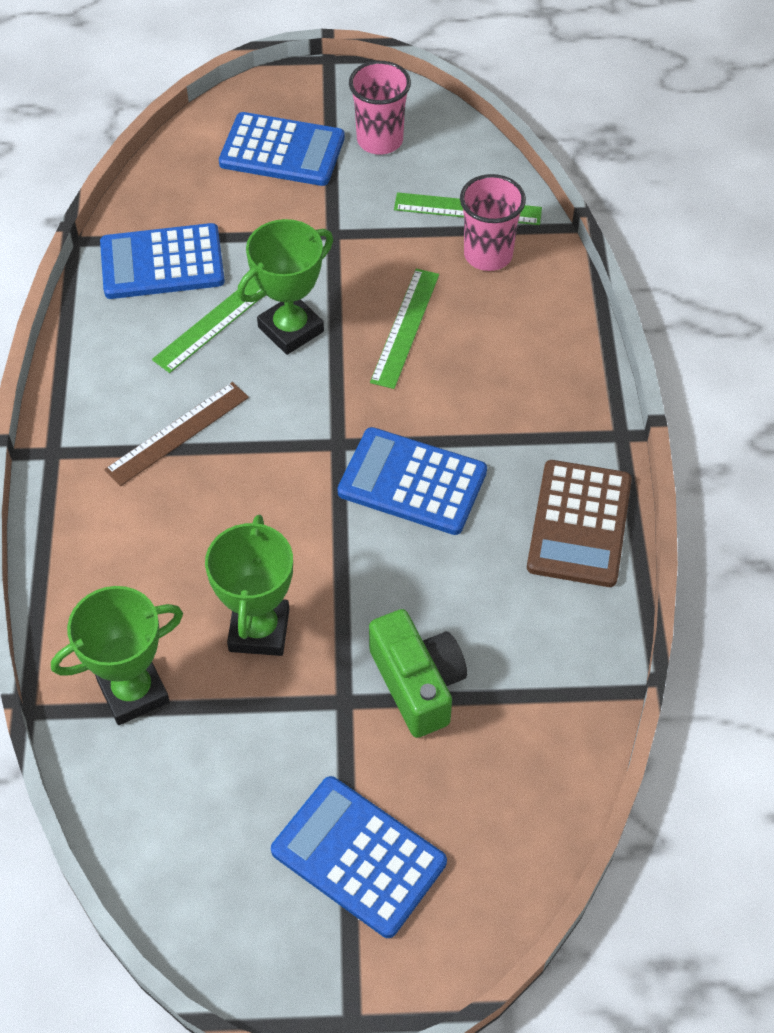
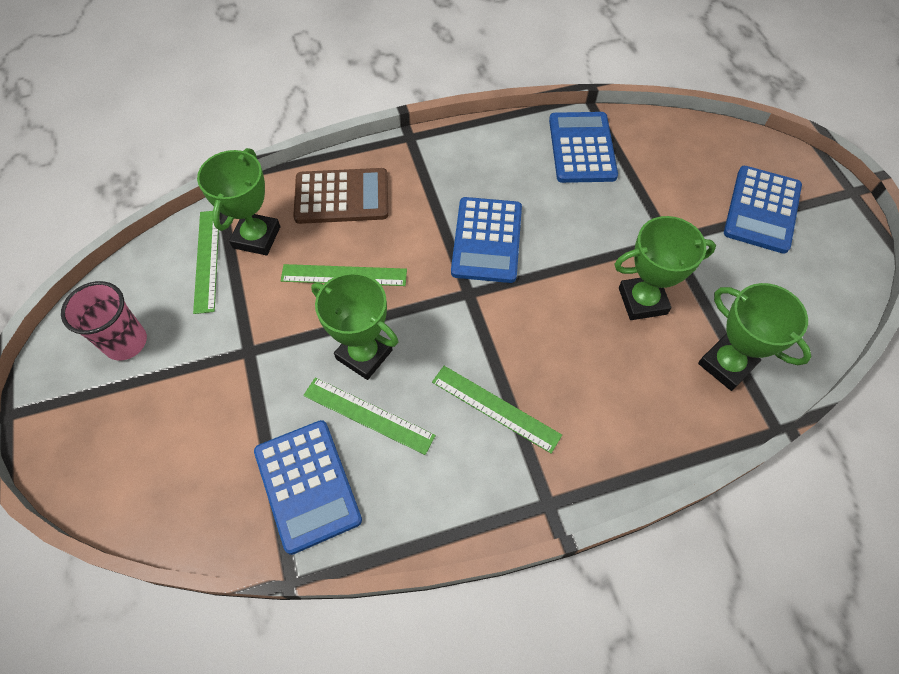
camera: 105 degrees left, 5 degrees up
(177, 433) = (495, 408): brown ruler -> green ruler
(282, 150) = (144, 421): blue calculator -> blue calculator (581, 148)
(417, 683) = (638, 205): green camera -> none
(488, 255) = (256, 237): pink cup -> green trophy
(579, 524) = (487, 147): brown calculator -> brown calculator (342, 197)

